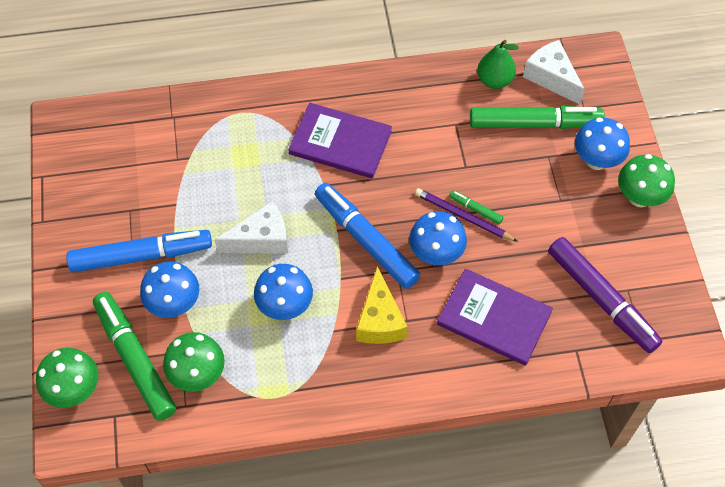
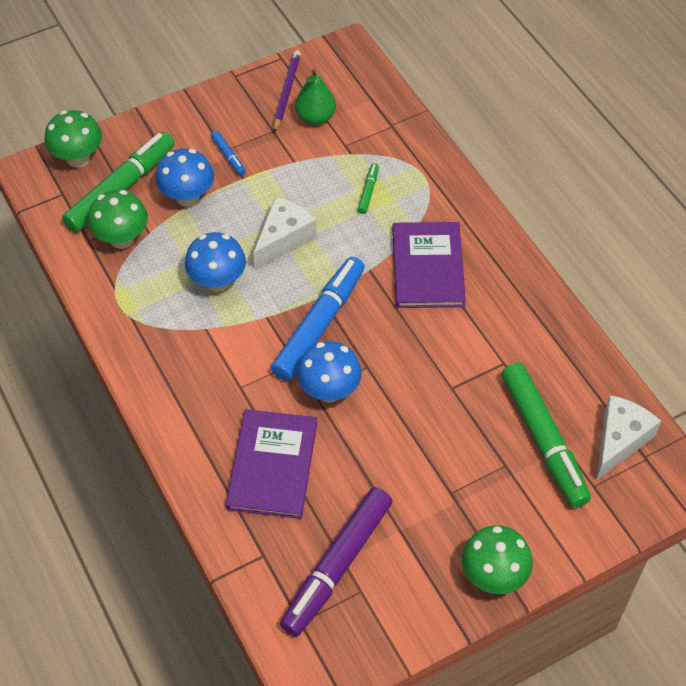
camera: 70 degrees right, 5 degrees down
(141, 255) = (228, 156): blue marker -> blue marker, size x0.43
(261, 239) = (283, 239): white cheese -> white cheese turned 105 degrees counterclockwise
(380, 320) = (231, 363): yellow cheese -> none
(463, 217) = (386, 403): purple pencil -> purple pencil (286, 92)
(475, 209) = (400, 412): green marker -> green marker (368, 191)
(494, 80) = (584, 384): green pear -> green pear (315, 117)
(596, 160) = (524, 517): blue mushroom -> none

